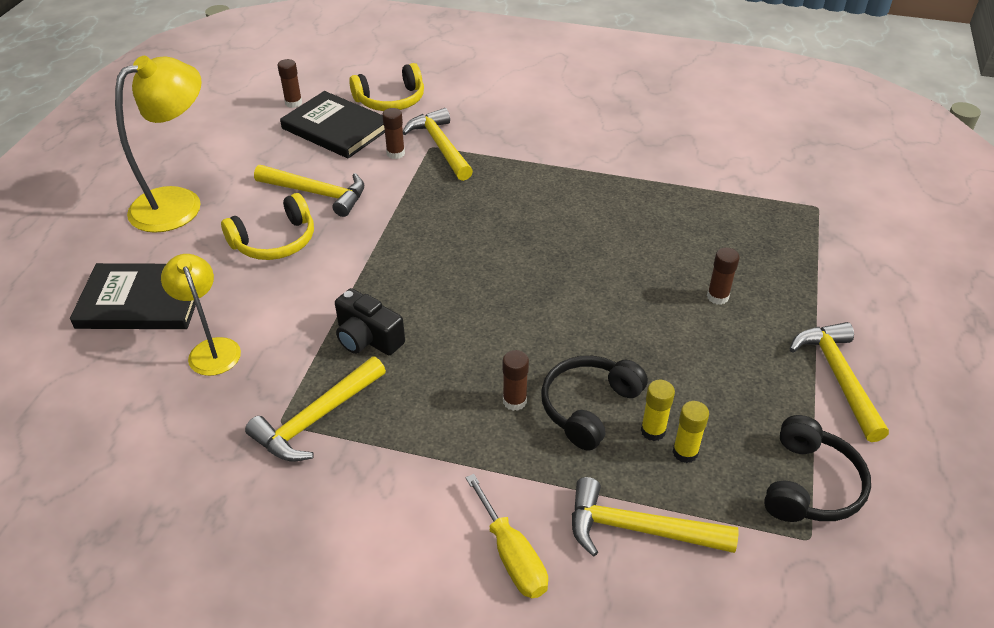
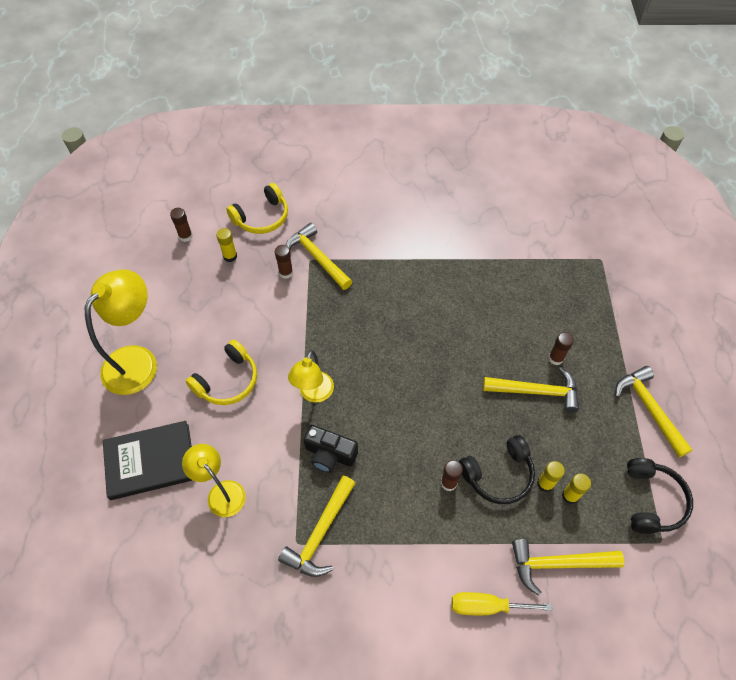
camera: 15 degrees left, 15 degrees up
(317, 193) = (241, 326): yellow hammer -> yellow hammer (536, 391)
(336, 128) = (230, 256): black book -> yellow glue stick
(375, 273) = (313, 394): none -> yellow lamp
(512, 555) = (486, 606): yellow screwdriver -> yellow screwdriver turned 135 degrees clockwise
(588, 407) = (498, 475): black headphones -> black headphones turned 135 degrees counterclockwise

